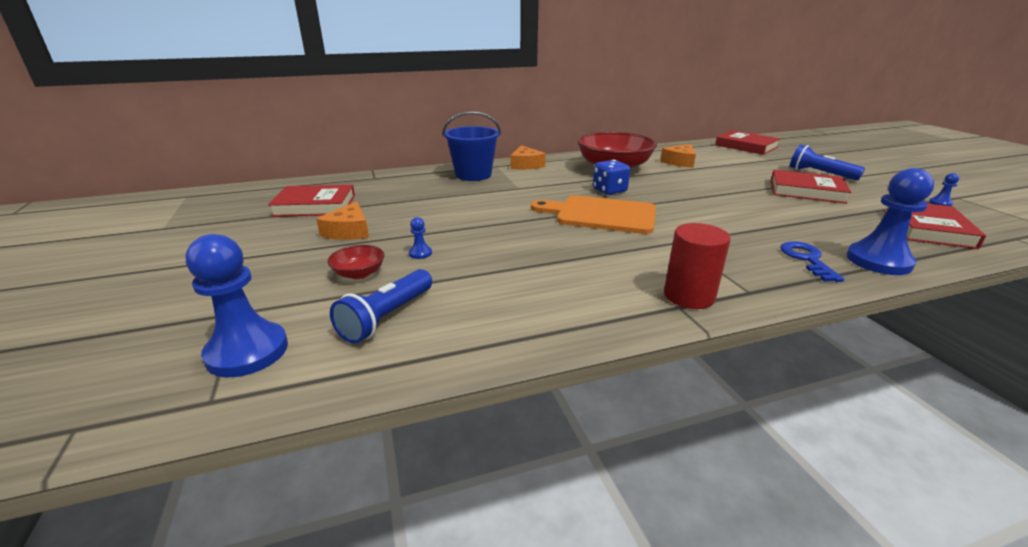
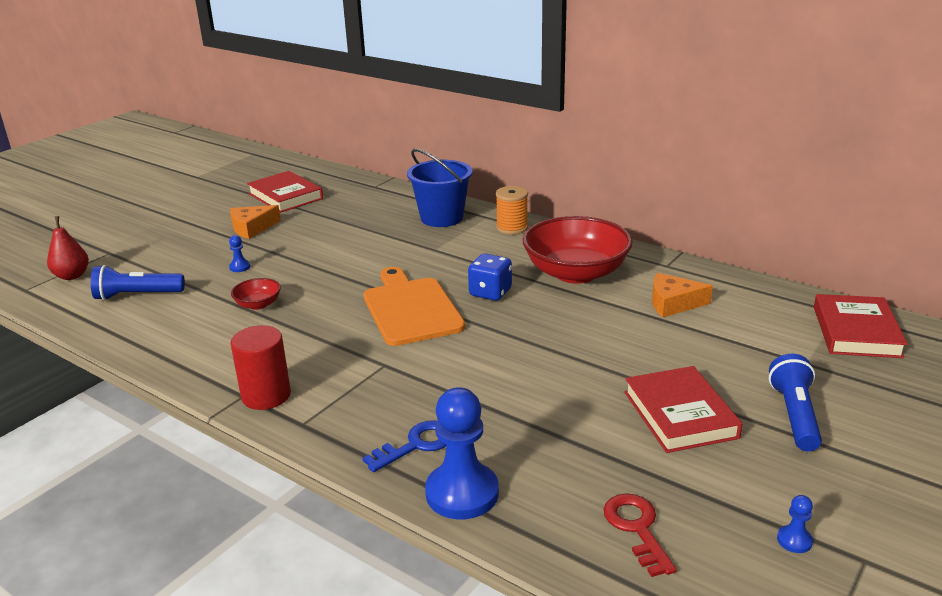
camera: 55 degrees right, 0 degrees up
(247, 352) = (72, 276): blue pawn -> red pear
(359, 274) = (188, 262): red bowl -> red bowl (258, 304)
(525, 165) = (512, 228): orange cheese -> orange spool
(927, 229) = (637, 528): red book -> red key

